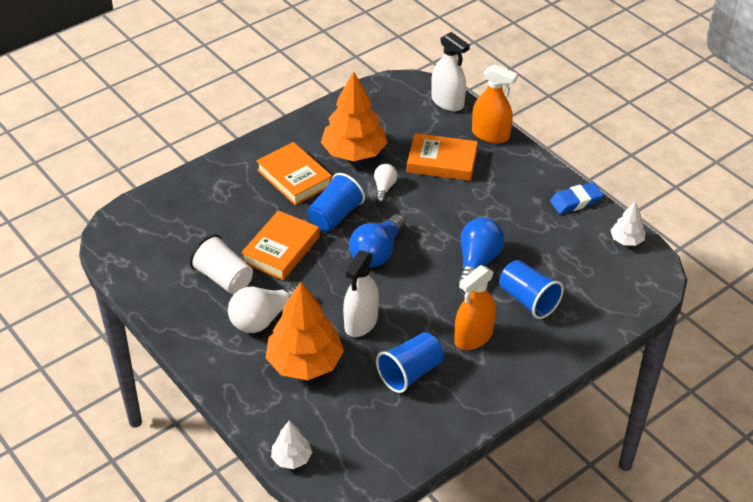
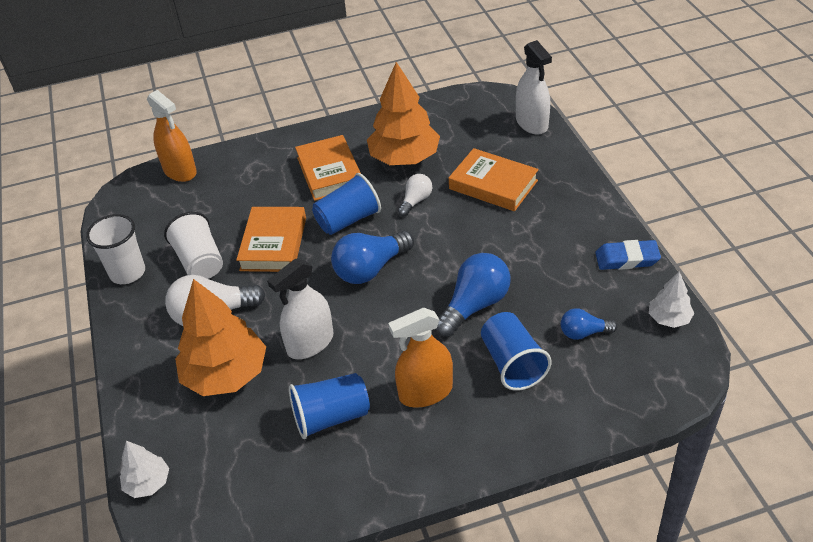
camera: 25 degrees right, 0 degrees up
(162, 302) = (127, 272): none -> white cup
(281, 249) = (273, 244): orange book -> orange book turned 45 degrees counterclockwise
(490, 135) = (562, 166): orange spray bottle -> orange spray bottle (180, 171)
(569, 265) = (583, 333): none -> blue light bulb

